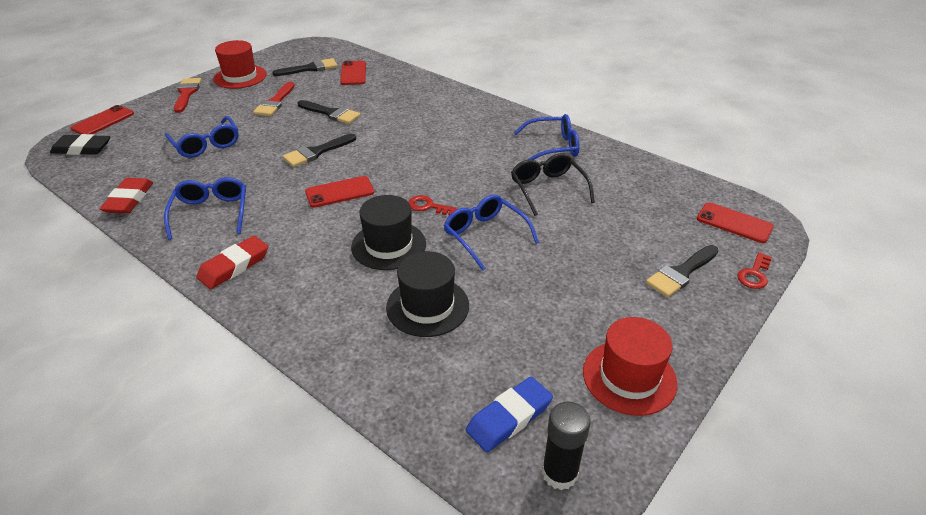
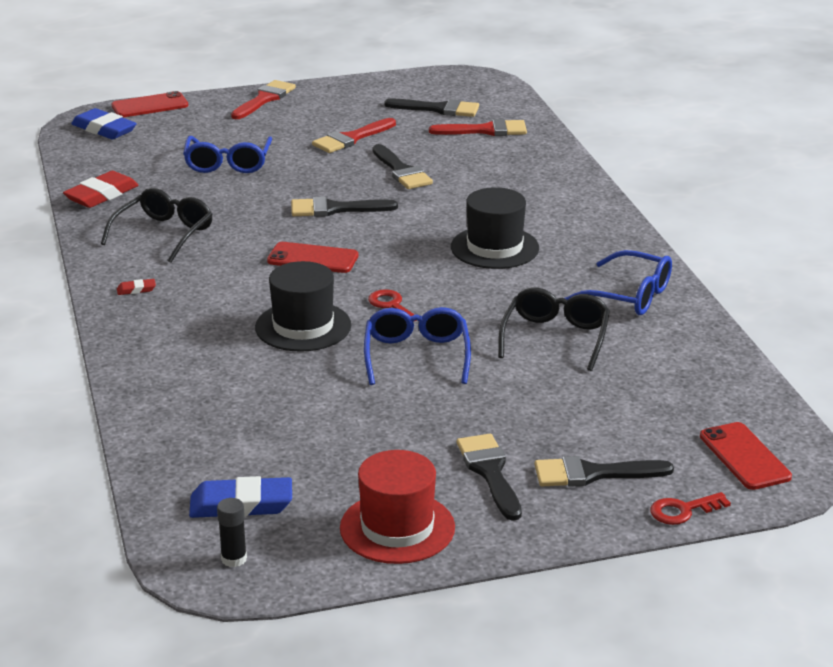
camera: 35 degrees right, 10 degrees down
(82, 149) = (104, 129): black eraser -> blue eraser
(211, 213) = (163, 234): blue glasses -> black glasses
(234, 266) = (136, 289): red eraser -> red eraser, size x0.46
(240, 77) = (344, 96): red hat -> none
(353, 73) = (485, 130): red phone -> red brush
(427, 306) = (276, 393): black hat -> black hat (494, 248)
(559, 473) = (234, 559): black glue stick -> black glue stick, size x0.63
(628, 301) = (490, 472): none -> black brush

